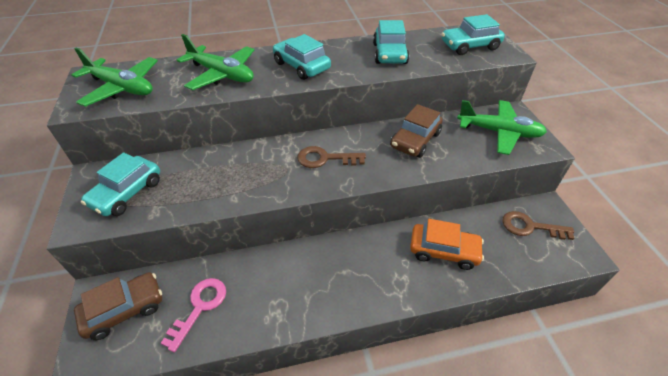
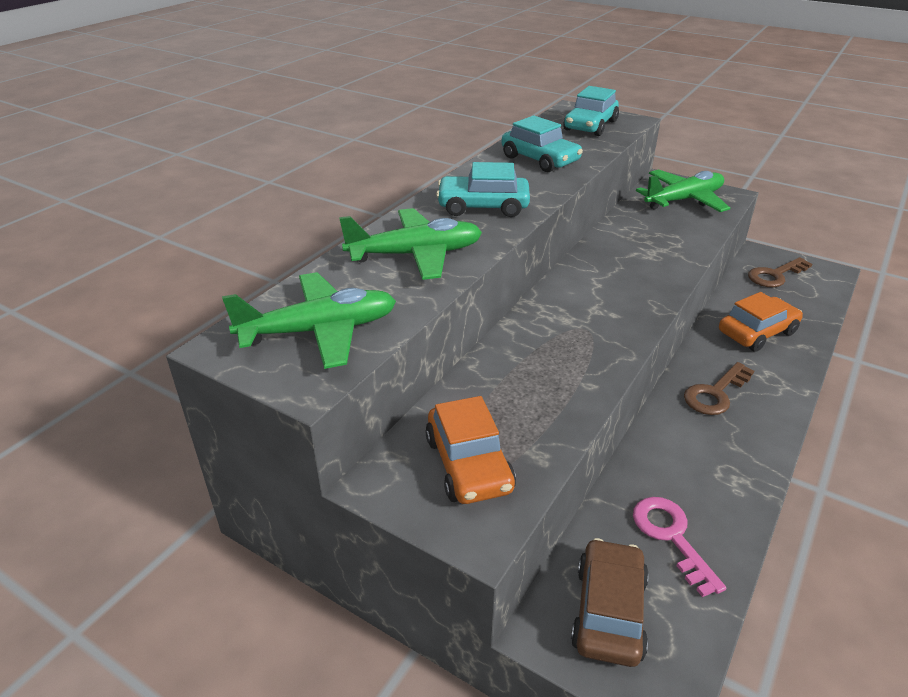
camera: 45 degrees left, 10 degrees down
(127, 193) = (469, 464): turquoise car -> orange car
(325, 158) = (599, 299): brown key -> brown key (715, 393)
(415, 140) = (639, 240): brown car -> none

